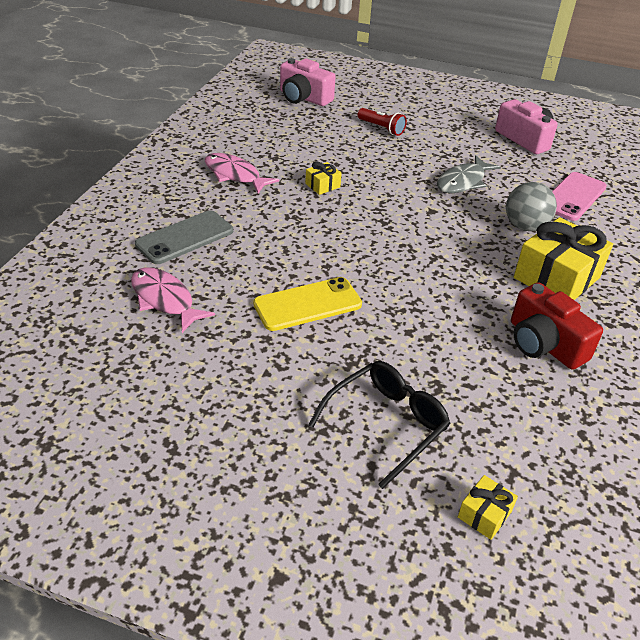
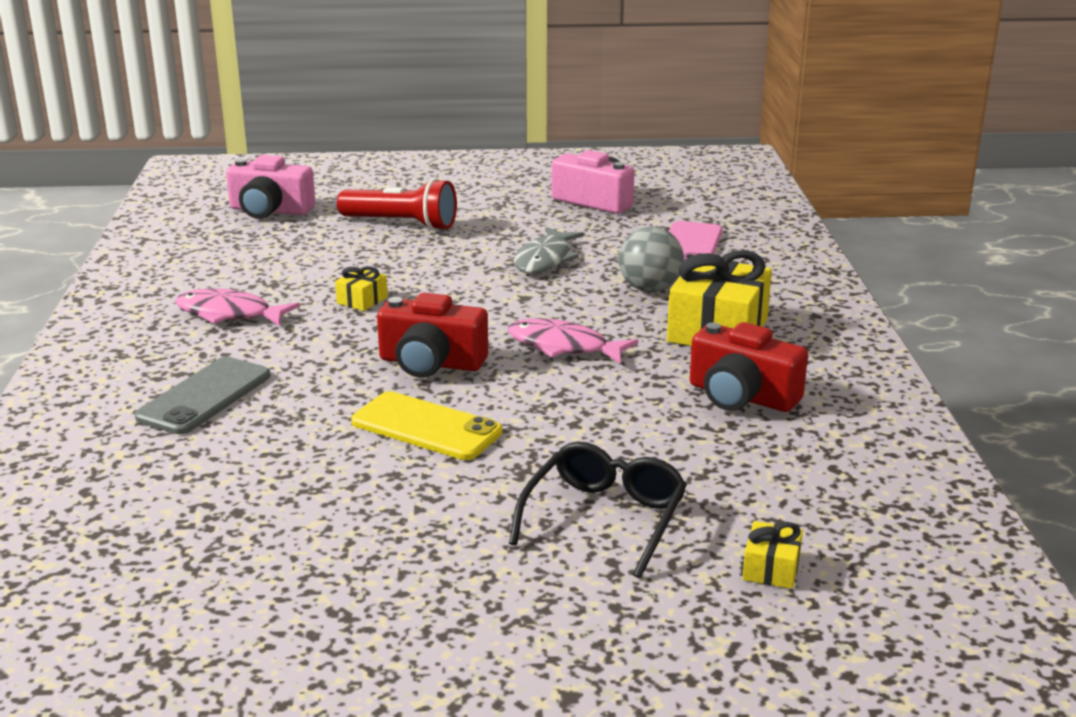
camera: 20 degrees left, 15 degrees down
(165, 299) = (223, 468): pink fish -> pink fish (563, 347)
(307, 304) = (426, 427): yellow phone -> yellow phone turned 75 degrees clockwise
(339, 250) = (431, 363): none -> red camera
(381, 128) = (402, 224): red flashlight -> red flashlight, size x1.61

